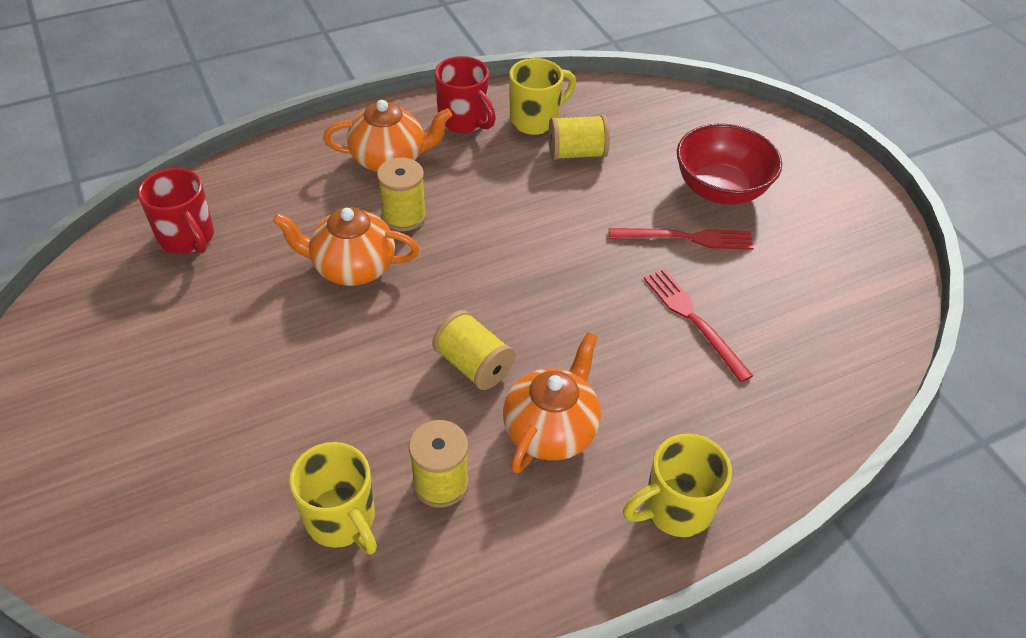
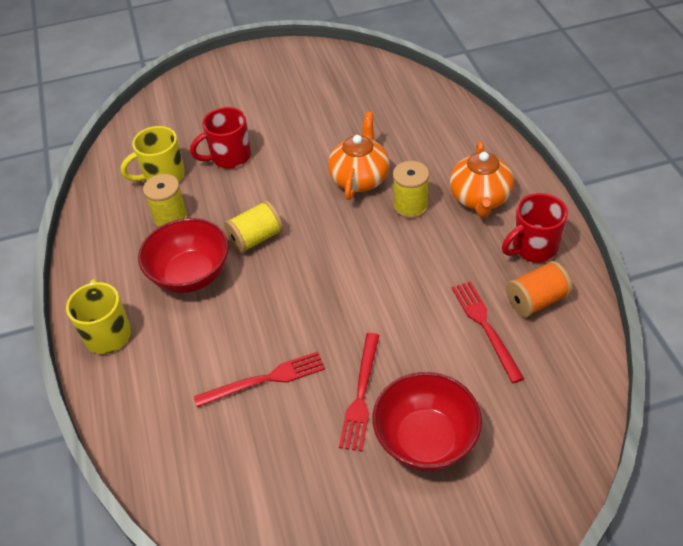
camera: 105 degrees right, 0 degrees up
(187, 238) = (399, 101): red mug -> red mug (229, 157)
(536, 120) = (536, 301): yellow mug -> orange spool
(551, 430) = (191, 275): orange teapot -> red bowl
(577, 153) = (485, 327): yellow spool -> red fork

